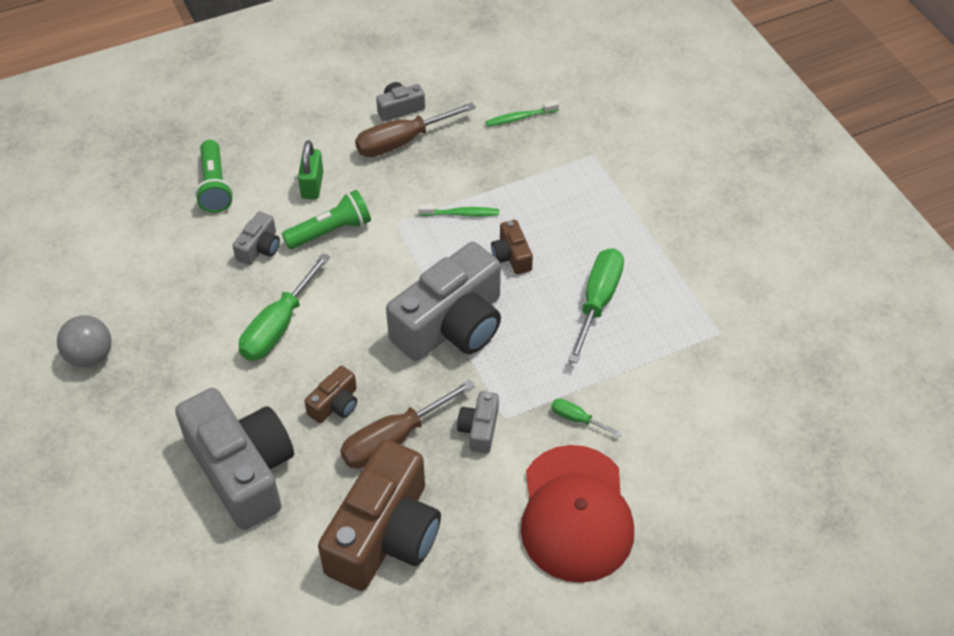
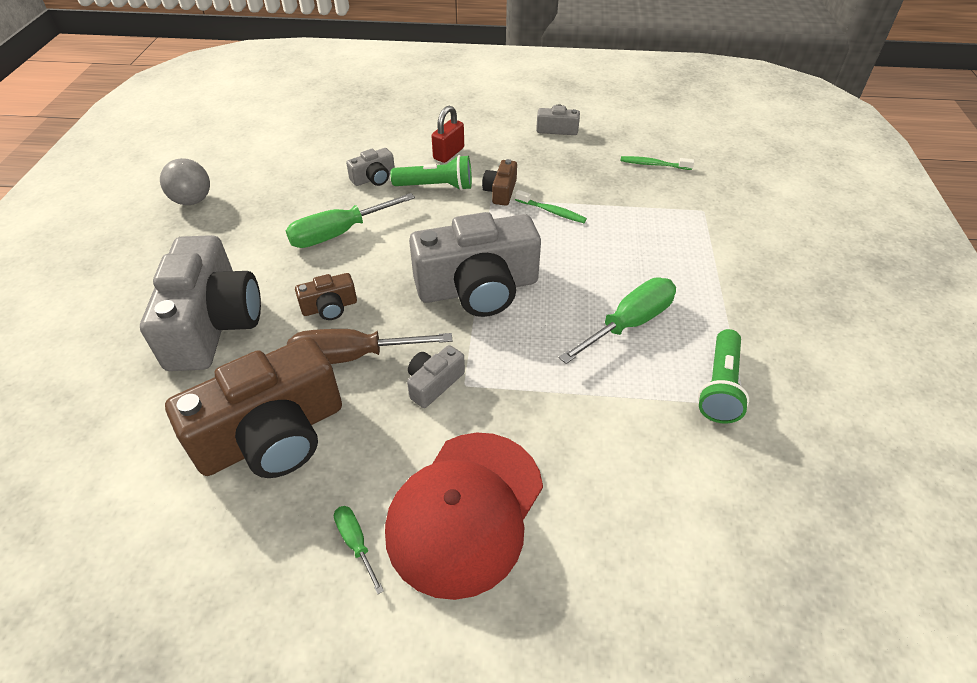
camera: 30 degrees right, 5 degrees down
(215, 186) = (378, 131): green flashlight -> green flashlight (720, 387)
(312, 185) = (449, 153): green padlock -> red padlock
(402, 142) = (542, 149): brown screwdriver -> none
(511, 256) = (572, 257): brown camera -> brown camera (500, 191)
(577, 419) = (534, 418): green screwdriver -> green screwdriver (356, 543)

